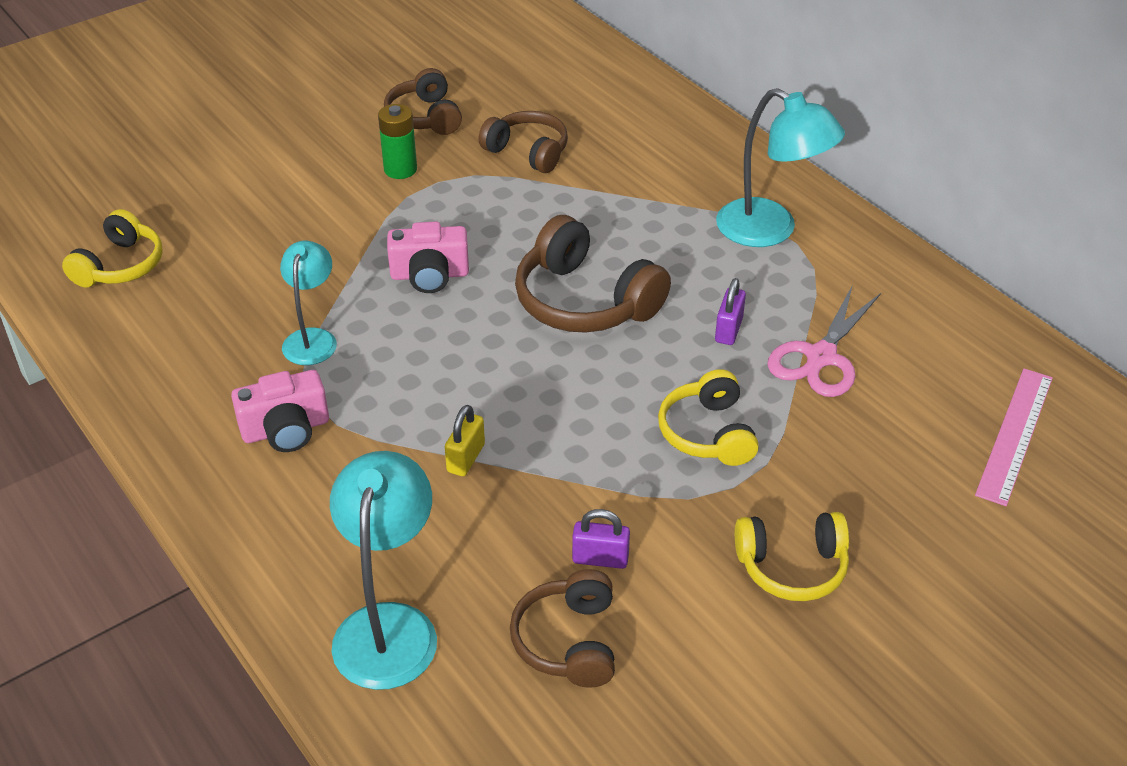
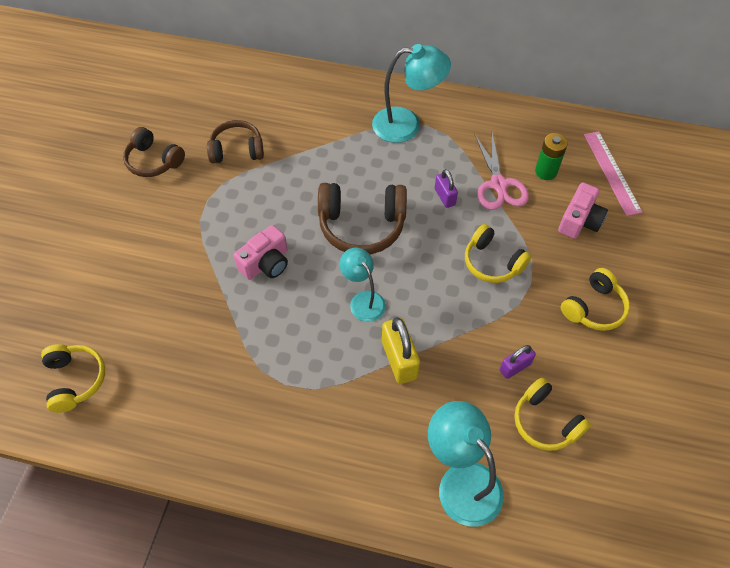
camera: 40 degrees left, 15 degrees up
(286, 429) = (291, 412): pink camera -> pink camera (579, 221)
(312, 338) = (244, 347): turquoise lamp -> turquoise lamp (363, 300)
(400, 169) = (177, 205): green battery -> green battery (546, 171)
(466, 458) = (399, 360): yellow padlock -> yellow padlock, size x1.64
(569, 641) = (545, 422): brown headphones -> yellow headphones

